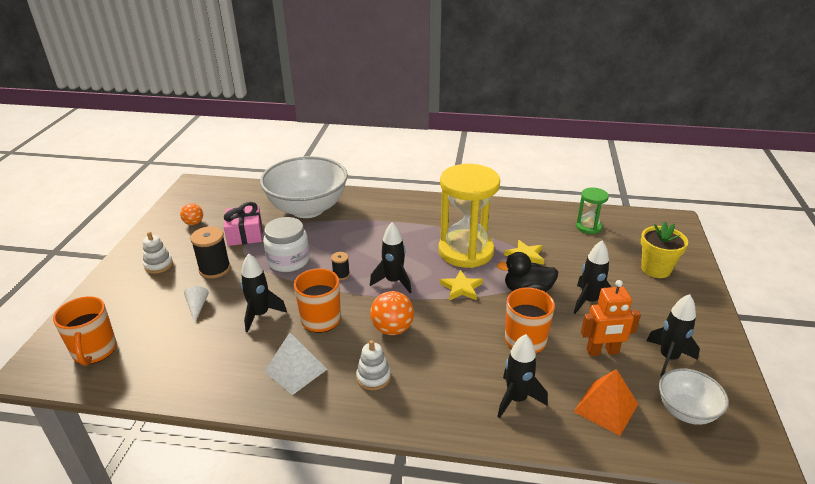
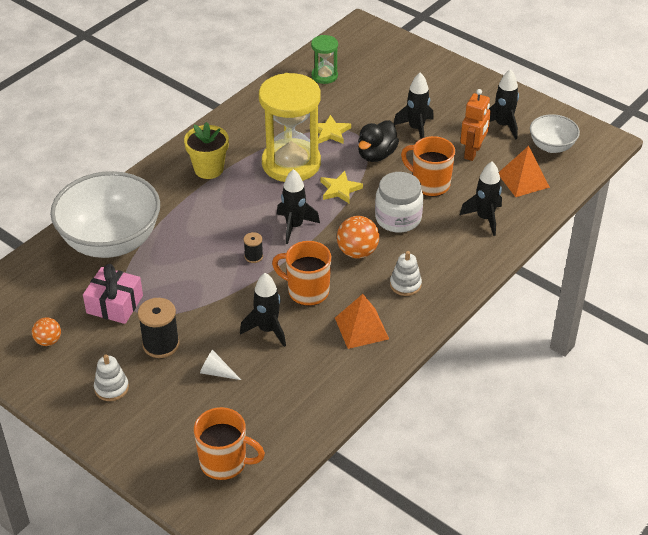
camera: 60 degrees left, 10 degrees up
(288, 260) = (196, 285): white jar -> white jar (398, 218)
(295, 370) = (361, 328): white pyramid -> orange pyramid
(655, 269) = (410, 74): yellow flower pot -> yellow flower pot (209, 169)

